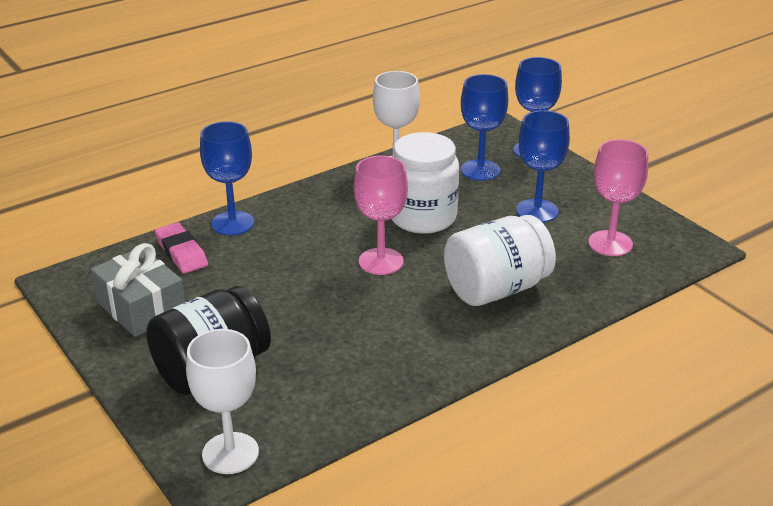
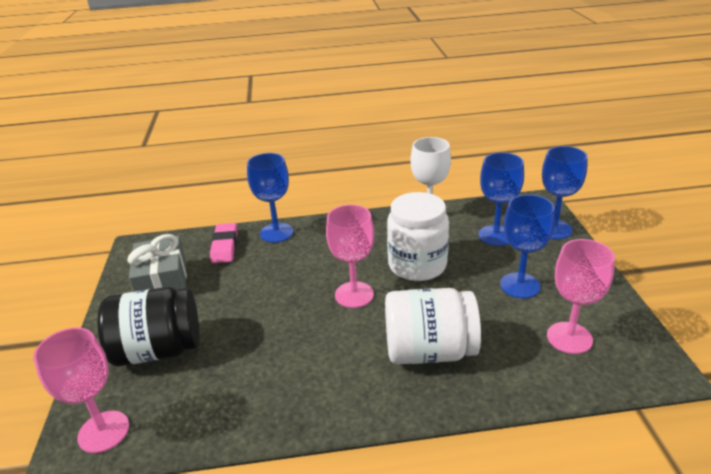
camera: 30 degrees right, 0 degrees up
(230, 453) = (103, 431): white goblet -> pink goblet

